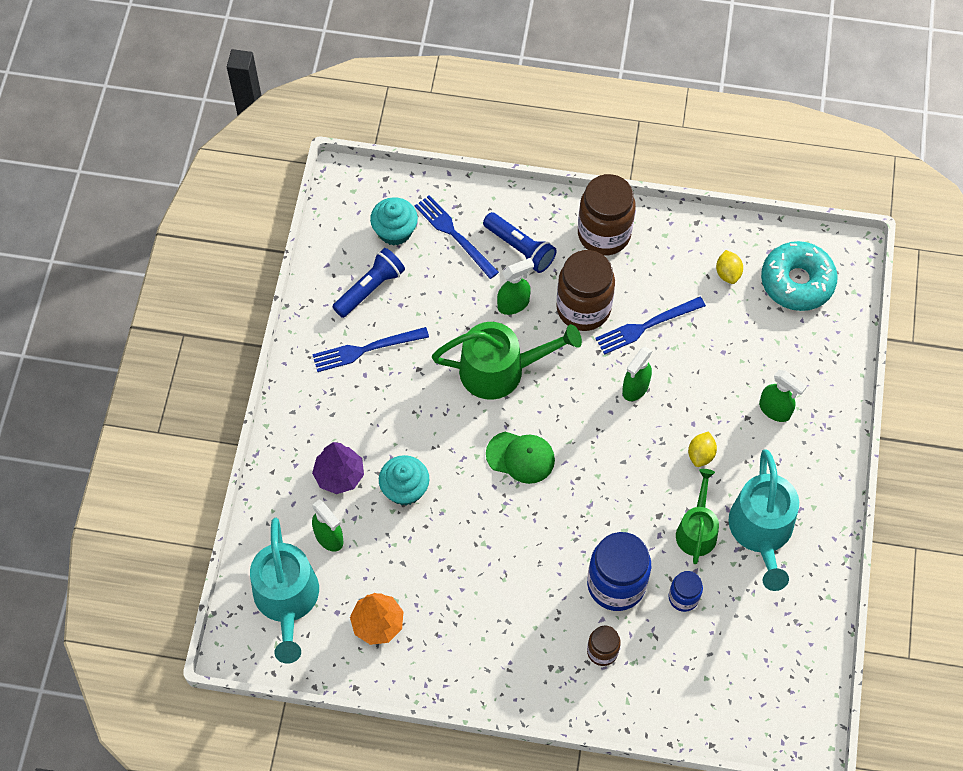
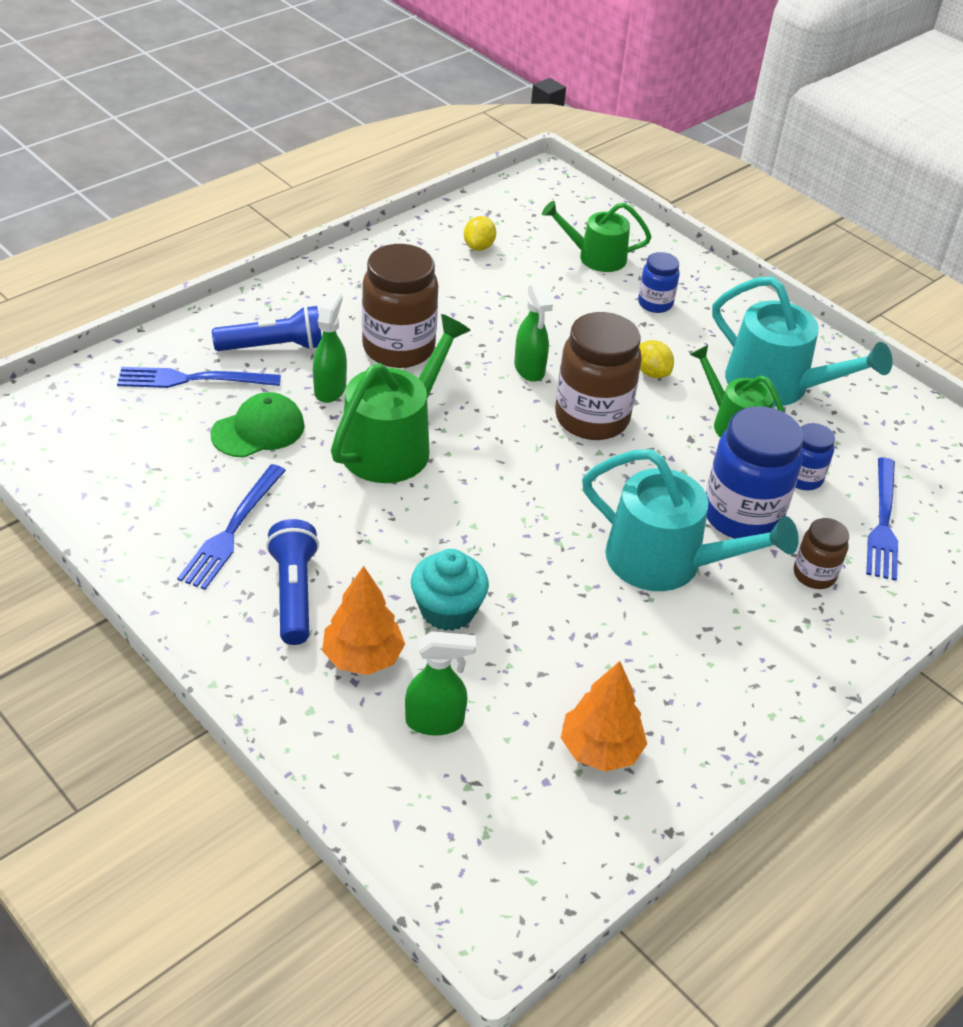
camera: 55 degrees left, 20 degrees down
(287, 600) = (477, 824): turquoise watering can -> turquoise watering can (665, 562)
(339, 475) = (363, 657): purple tree -> orange tree
(370, 289) = (163, 479): blue flashlight -> blue flashlight (294, 593)
(395, 231) = (123, 417): turquoise cupcake -> none
(520, 457) = (514, 493): green cap -> green cap (258, 430)
(604, 234) = (336, 288): brown jar -> brown jar (591, 418)
(647, 326) = (470, 322): blue fork -> blue fork (883, 522)
(728, 273) = (479, 247): yellow lemon -> yellow lemon turned 75 degrees clockwise
(775, 410) = (655, 303): green spray bottle -> blue jar
(789, 344) = (596, 257): none -> green watering can
(797, 282) = (538, 218): turquoise donut -> none

